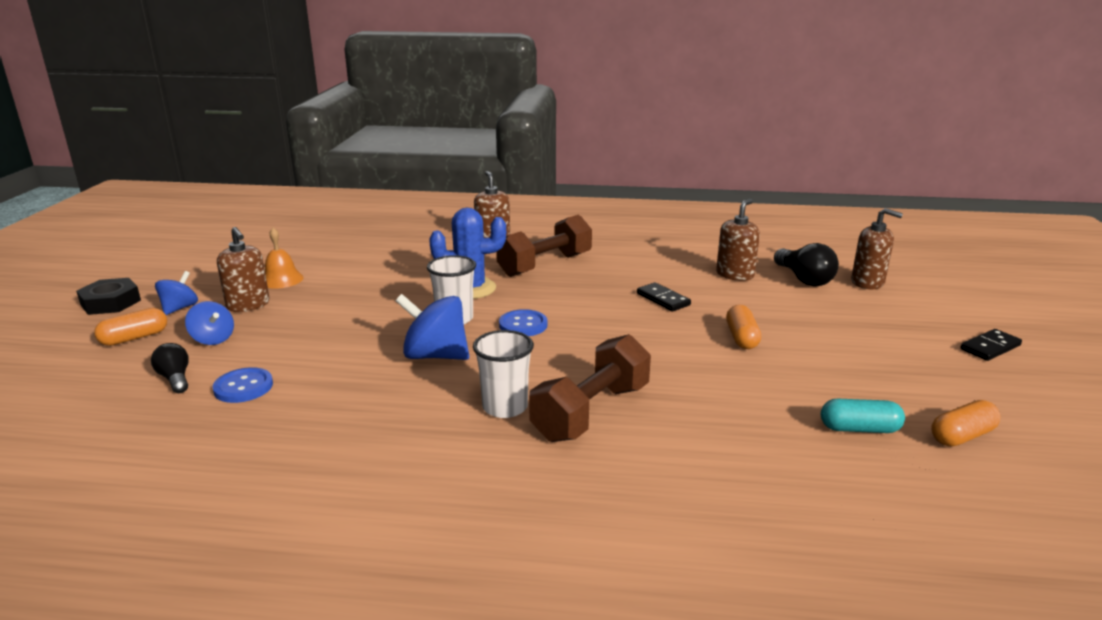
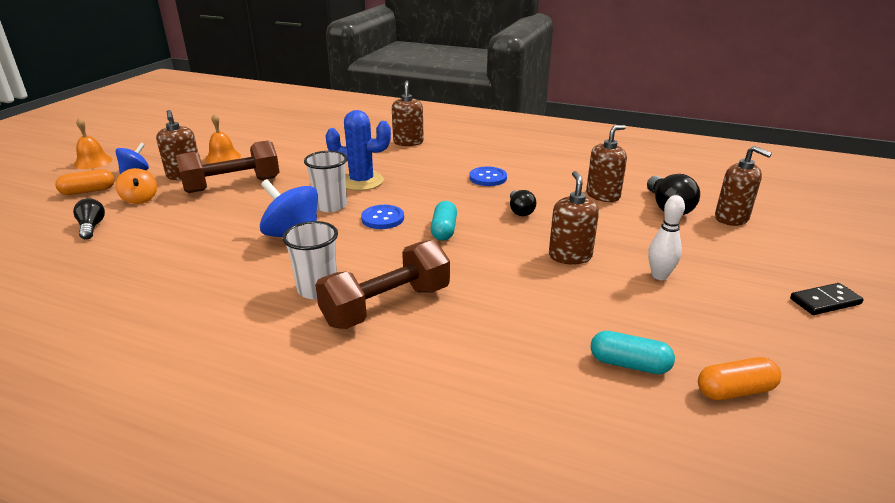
camera: 15 degrees right, 5 degrees up
(111, 302) = (93, 162): black nut -> orange bell
(213, 339) = (140, 199): blue spinning top -> orange spinning top
(243, 387) = (133, 241): blue button -> blue button (488, 178)
(545, 265) = (437, 168): brown dumbbell -> brown dumbbell (232, 185)
(598, 329) = (444, 230): none -> turquoise capsule
(663, 299) = (520, 211): black domino -> black light bulb
(741, 338) = (570, 256): orange capsule -> brown soap dispenser
(836, 345) = (659, 276): none -> white bowling pin

